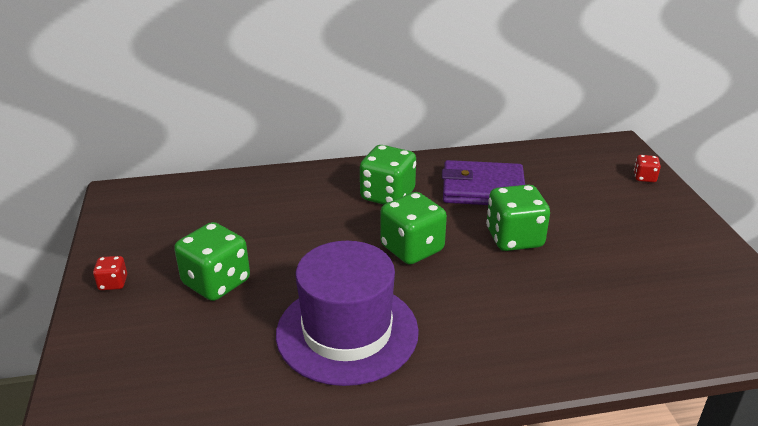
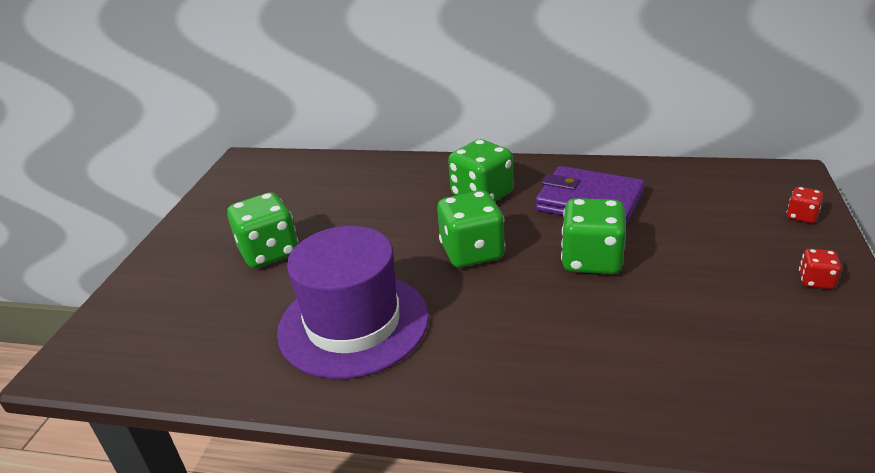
camera: 25 degrees right, 0 degrees up
(113, 283) = (187, 237): red dice -> red dice (815, 281)

